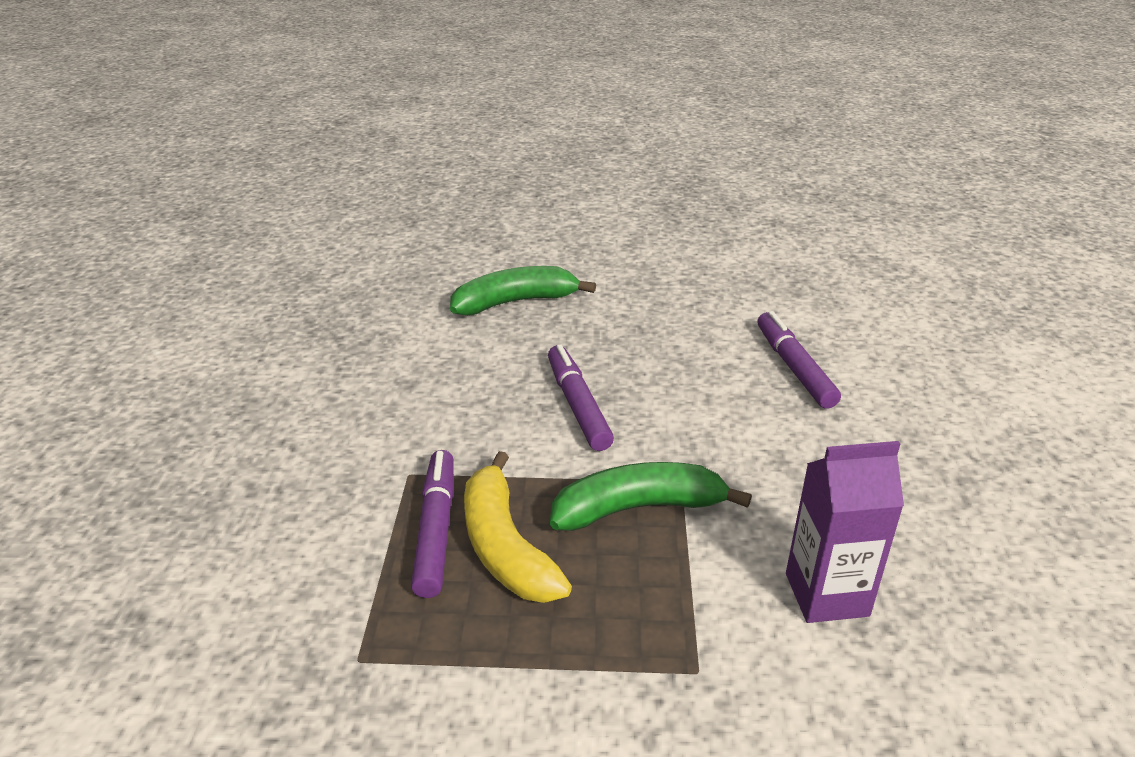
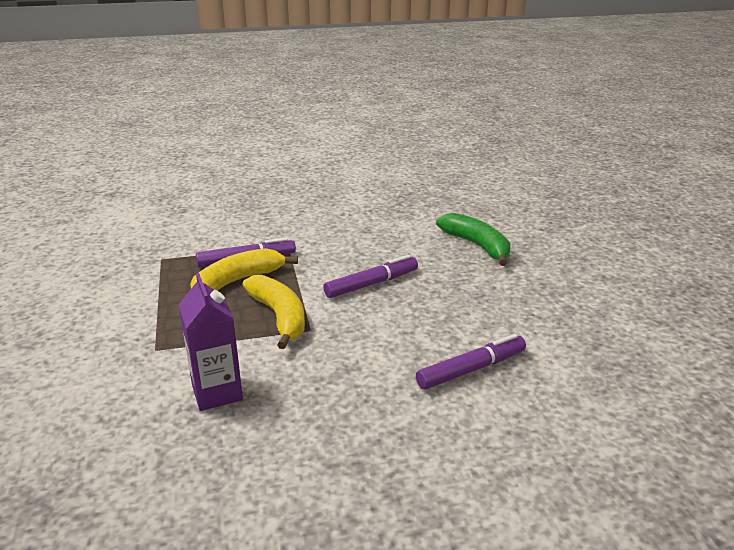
camera: 75 degrees right, 5 degrees down
(638, 508) = (279, 316): green banana -> yellow banana

